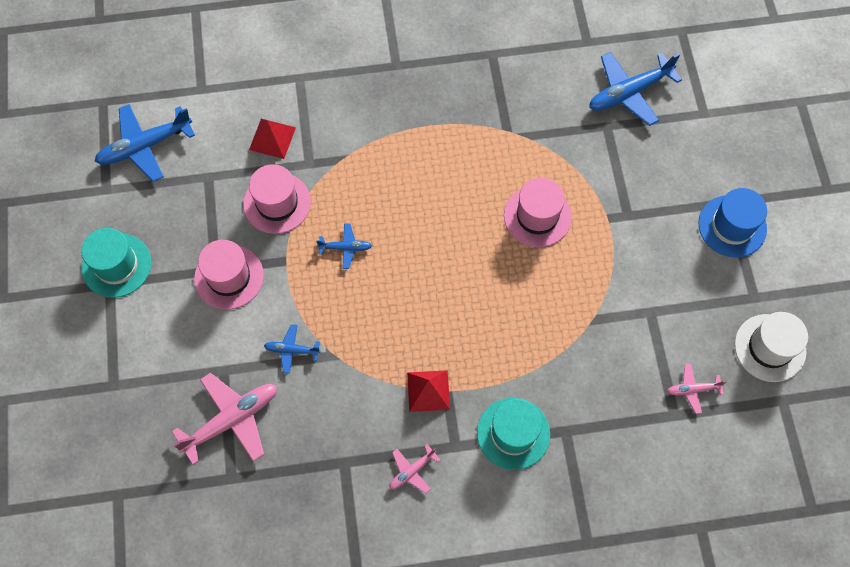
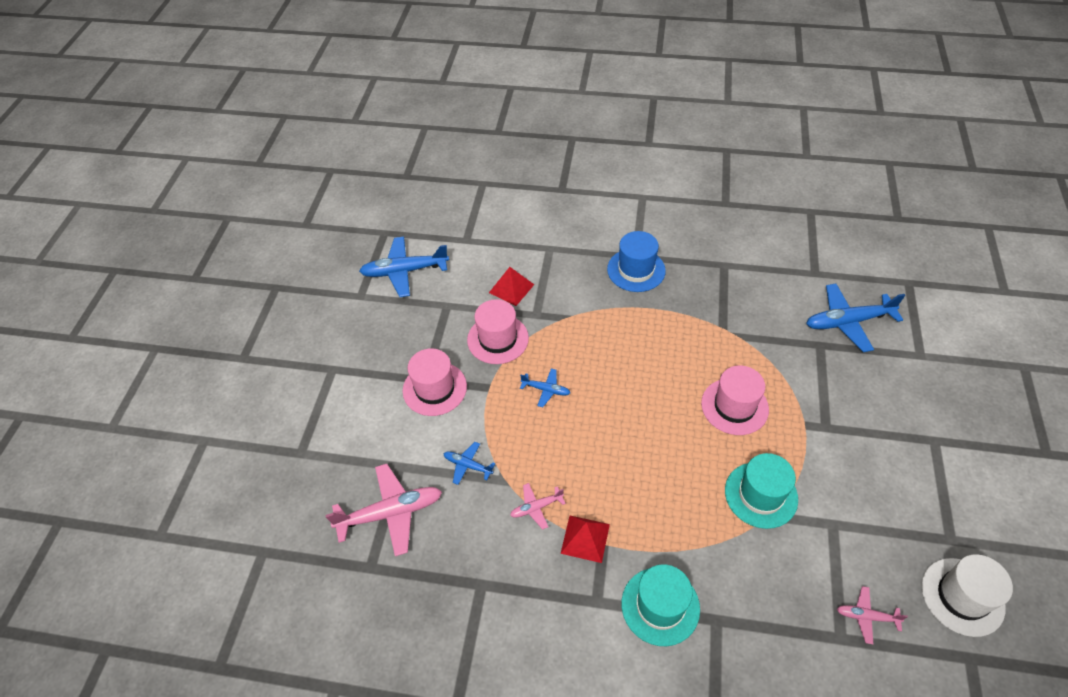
camera: 20 degrees right, 15 degrees down
(116, 265) = (344, 356): turquoise hat -> turquoise hat (761, 495)
(412, 471) = (546, 613): pink plane -> pink plane (536, 507)
(732, 226) = (935, 463): blue hat -> blue hat (636, 270)

